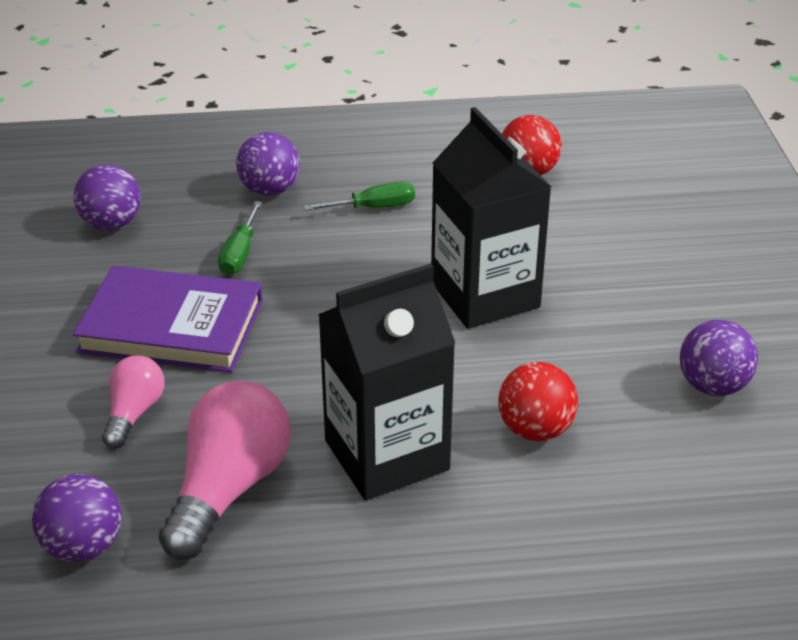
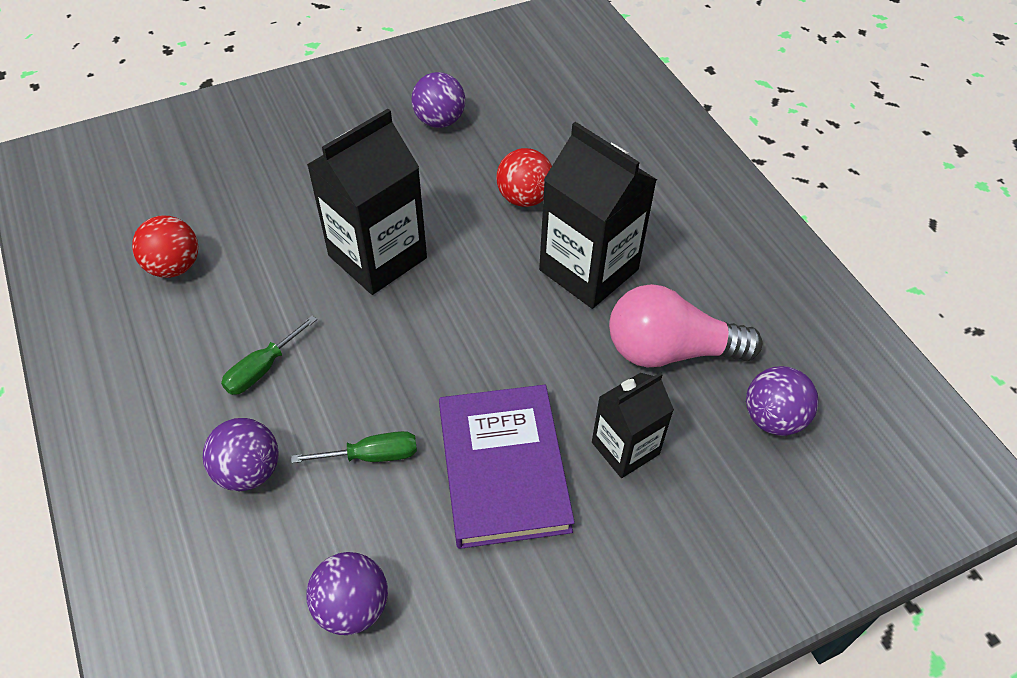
camera: 110 degrees left, 15 degrees up
(134, 413) = (625, 448): pink light bulb -> black carton
(374, 207) = (262, 369): green screwdriver -> green screwdriver turned 105 degrees counterclockwise

